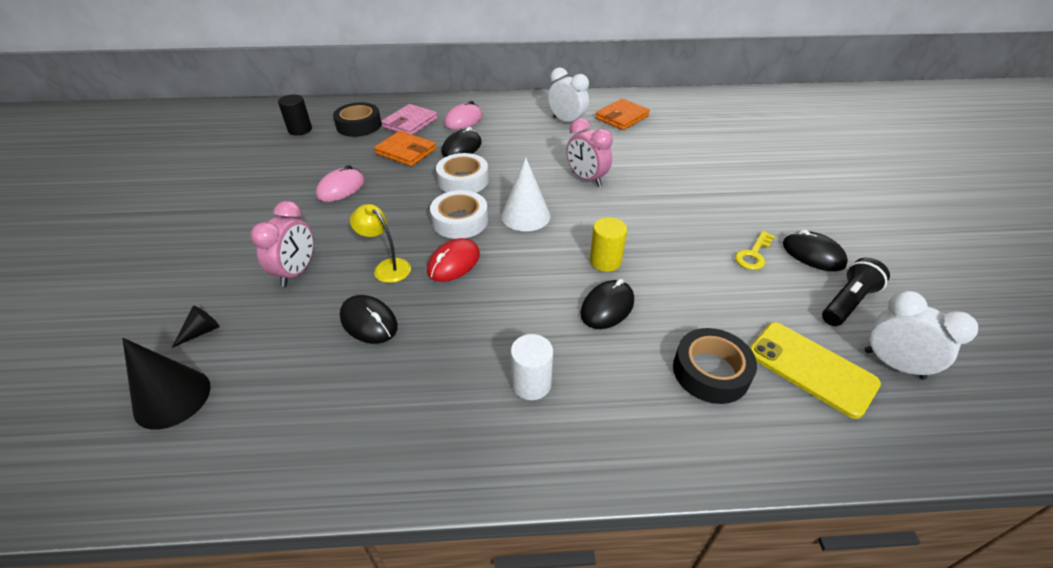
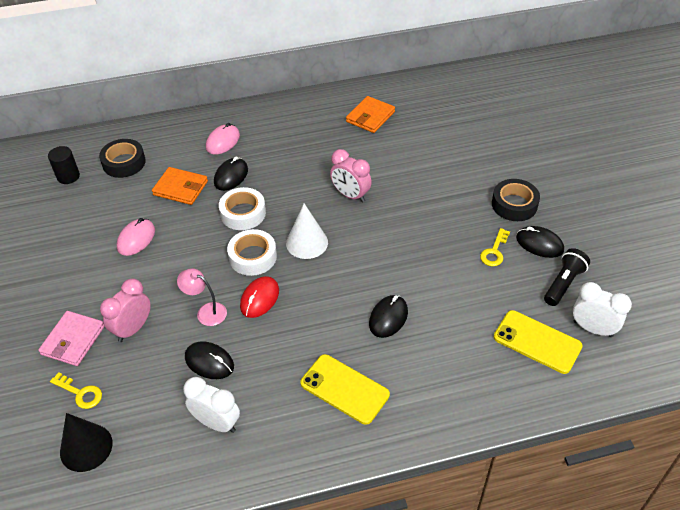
camera: 10 degrees left, 5 degrees up
(201, 331) = (80, 393): black cone -> yellow key
(296, 272) = (133, 329): pink clock -> pink clock turned 150 degrees counterclockwise
(387, 267) = (206, 311): yellow lamp -> pink lamp
(410, 123) = (172, 152): pink wallet -> pink wallet (73, 340)
(531, 384) = (344, 389): white cylinder -> yellow phone
(567, 121) = (320, 129): white clock -> white clock (217, 423)
(605, 261) = (380, 277): yellow cylinder -> none
(710, 371) = (468, 357): black tape -> black tape (514, 204)

